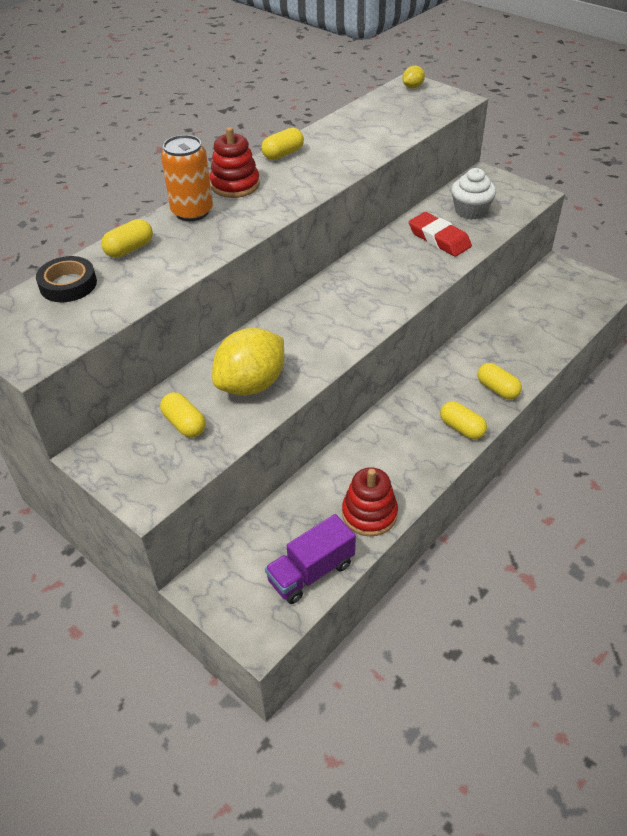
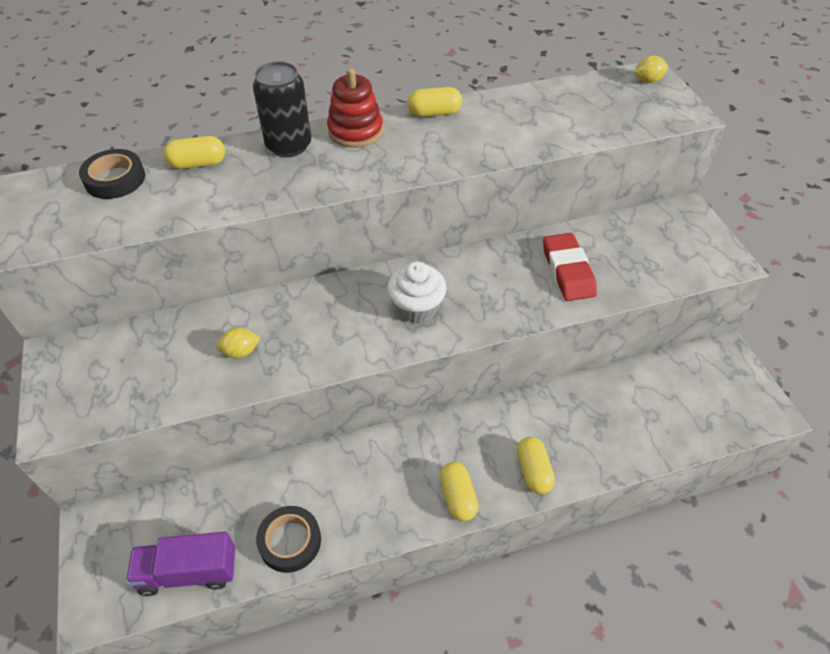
camera: 30 degrees right, 5 degrees up
(184, 424) = (150, 363): yellow capsule -> none
(192, 212) = (289, 145): orange can -> black can
(251, 384) = (240, 352): yellow lemon -> yellow lemon, size x0.44
(369, 514) = (290, 541): red stacking toy -> black tape
(470, 211) = (633, 251): white cupcake -> white cupcake (416, 307)

